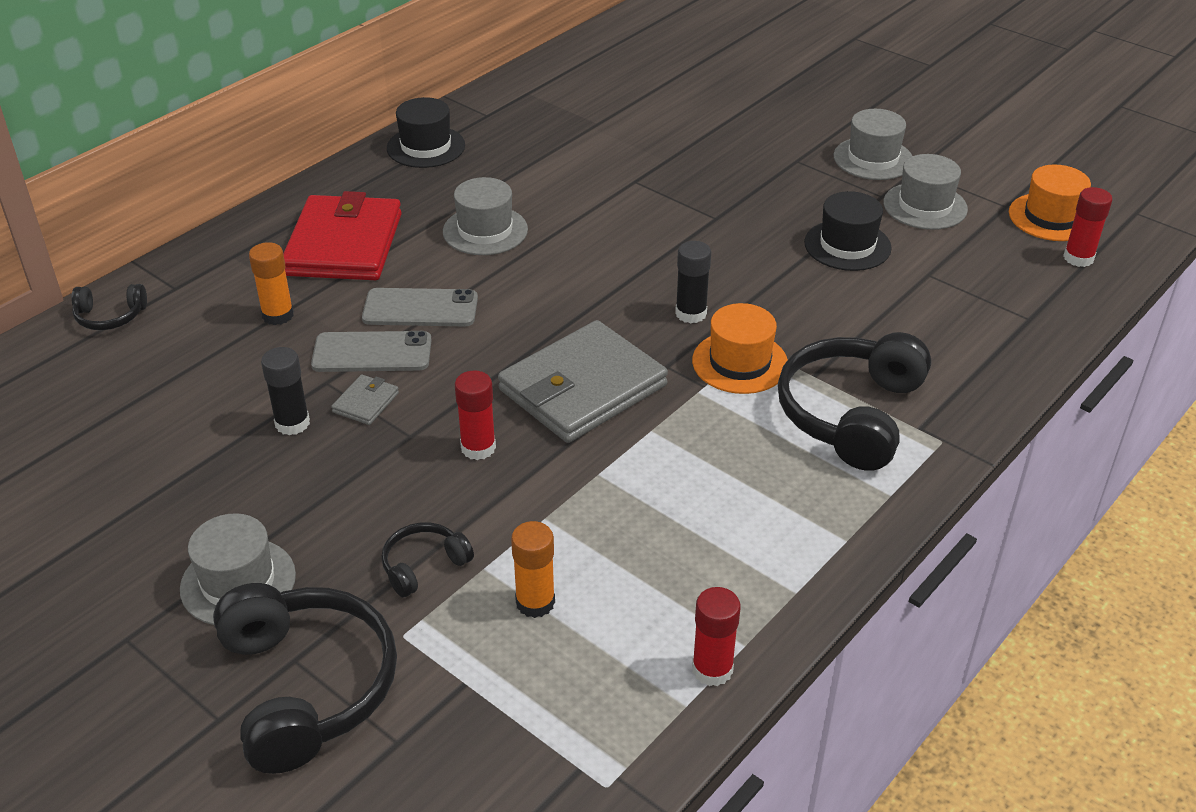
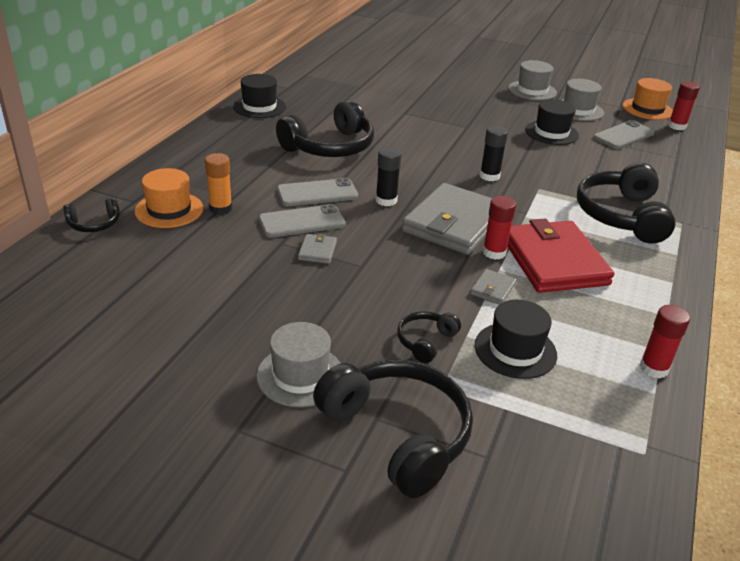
camera: 20 degrees left, 5 degrees down
(292, 423) = (274, 270): black glue stick -> black glue stick (386, 200)
(344, 244) = (240, 164): red wallet -> red wallet (554, 261)
(478, 448) = (412, 266): red glue stick -> red glue stick (494, 252)
(485, 231) = (330, 147): grey hat -> black headphones
(535, 602) = (515, 350): orange glue stick -> black hat
(567, 504) = (493, 289): none -> grey wallet
(740, 362) = (538, 198): orange hat -> orange hat (169, 210)
(967, 265) = (623, 135): none -> grey phone

